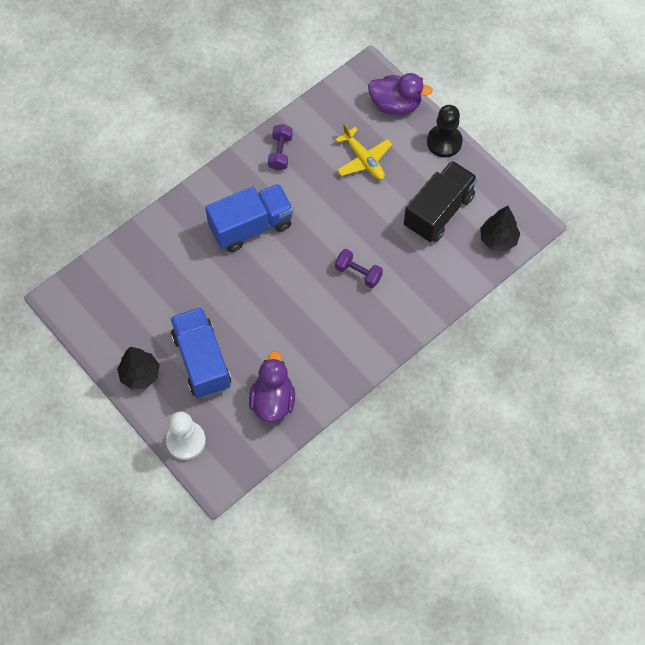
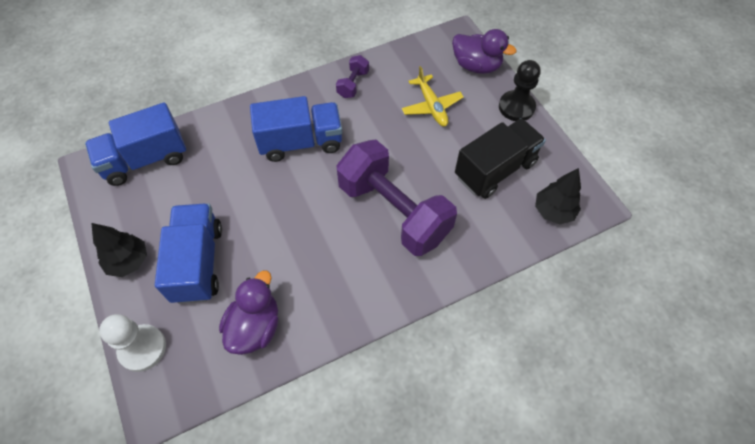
camera: 15 degrees right, 5 degrees down
(110, 279) = (145, 160): none -> blue truck
(358, 273) = (393, 211): purple dumbbell -> purple dumbbell, size x2.38

